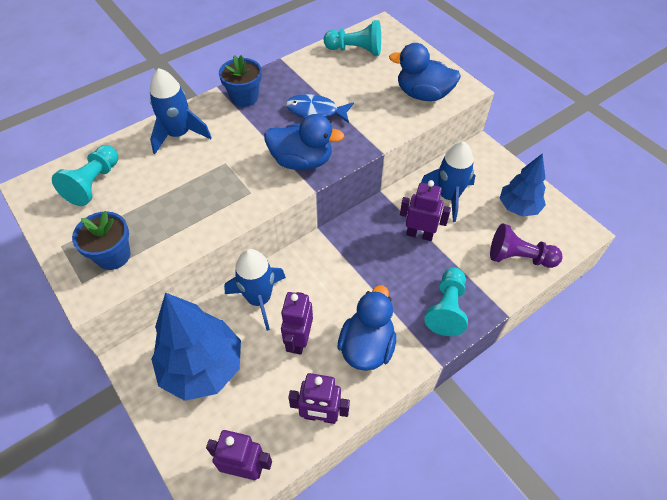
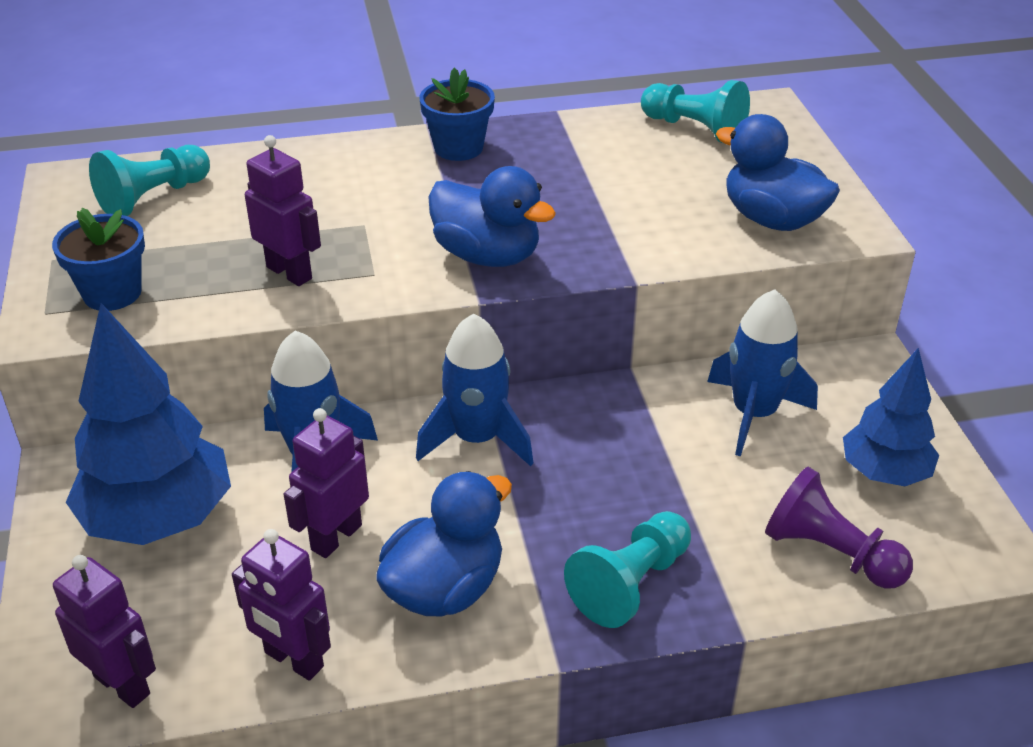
camera: 25 degrees right, 15 degrees down
(179, 134) = (321, 170): blue rocket -> blue rocket (477, 439)
(316, 111) = (561, 196): blue fish -> none
(419, 234) = (658, 454): purple robot -> purple robot (289, 273)

